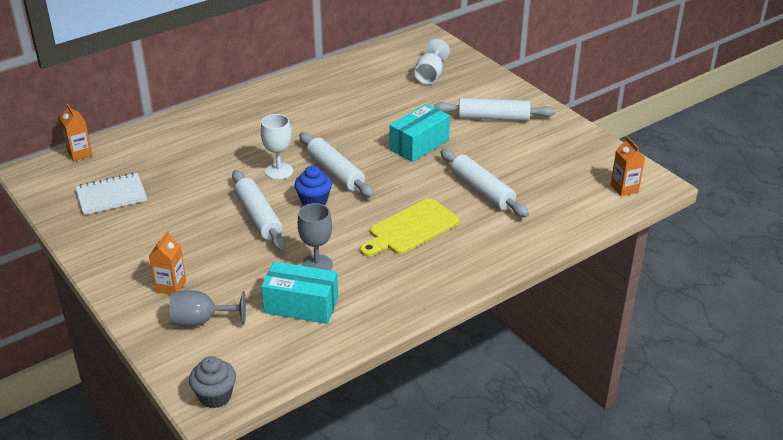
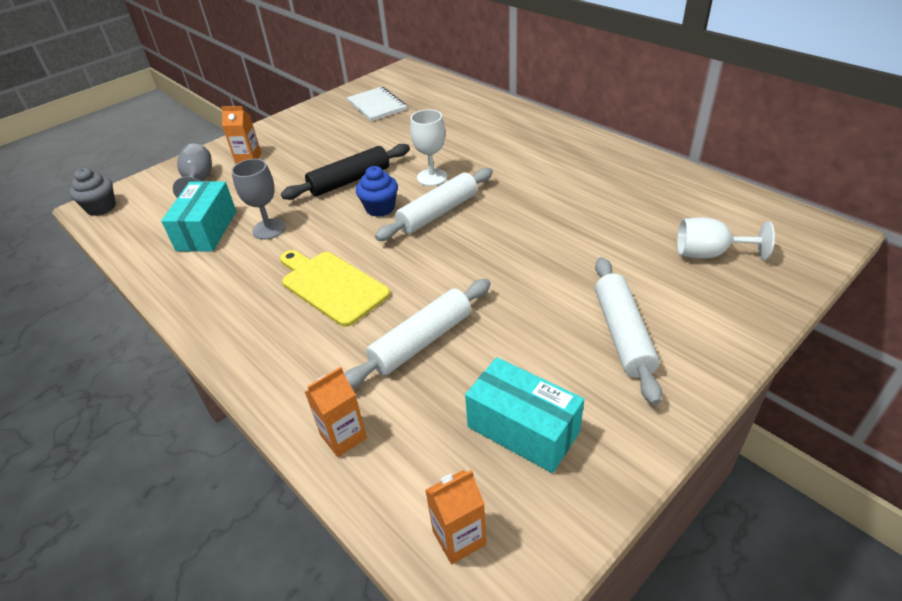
camera: 85 degrees right, 5 degrees up
(80, 154) = (436, 80): orange carton -> orange carton (343, 436)
(258, 217) = (350, 181): white rolling pin -> black rolling pin
(419, 145) = (518, 268): turquoise box -> turquoise box (523, 429)

